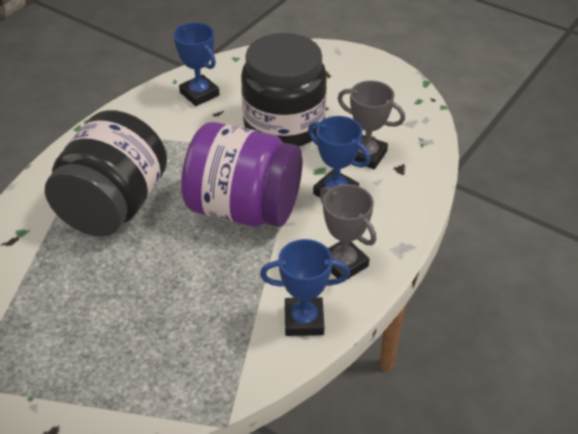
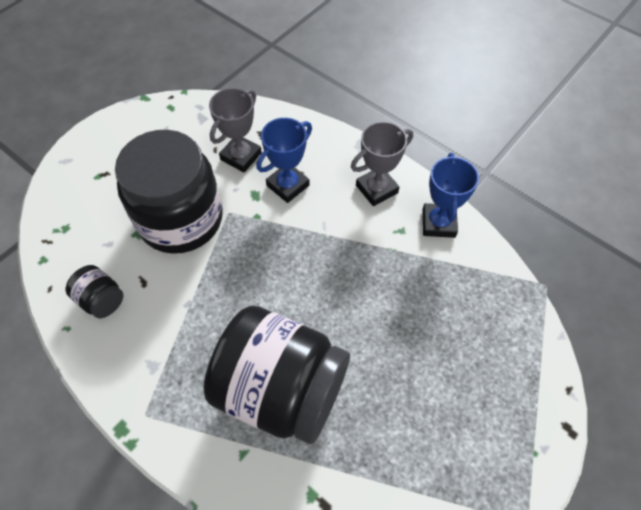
camera: 85 degrees left, 15 degrees up
(199, 94) = (101, 300): blue trophy -> black jar
(244, 209) = (300, 261): purple jar -> none

